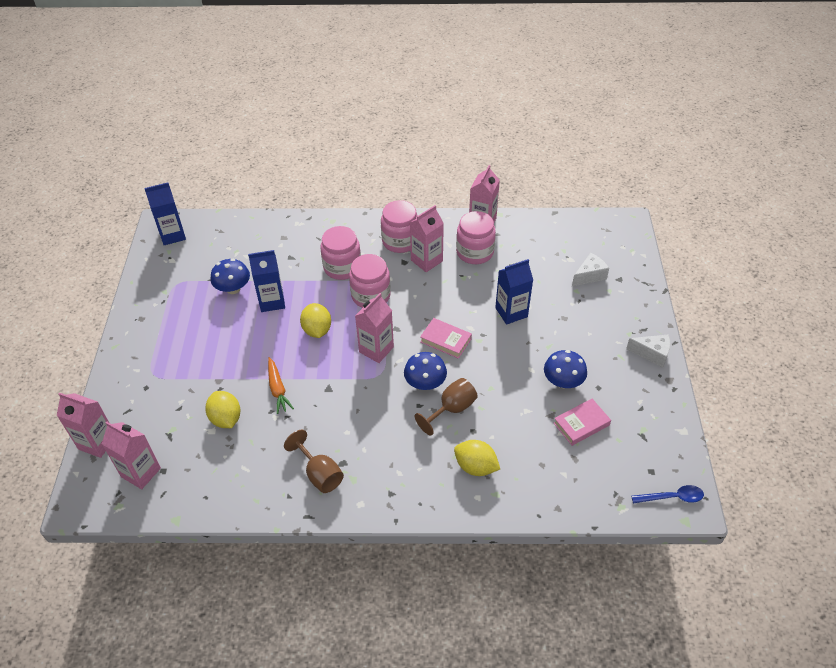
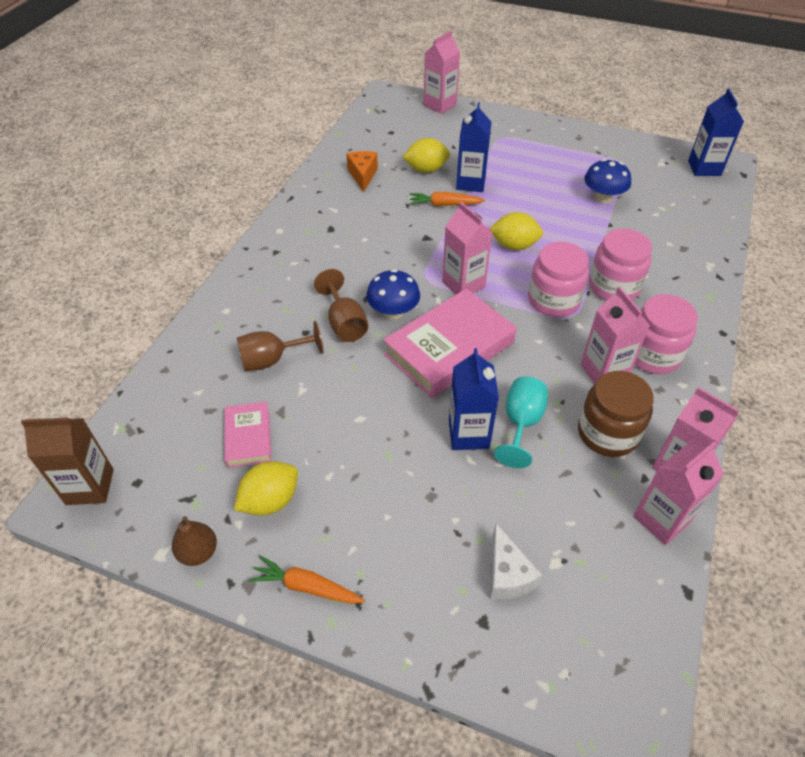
camera: 110 degrees right, 0 degrees up
(141, 472) = (396, 122): pink carton -> pink carton (661, 519)
(251, 468) = (362, 175): none -> orange cheese
(272, 301) = (572, 221): blue carton -> blue carton (470, 183)
(319, 474) = (328, 212): brown goblet -> brown goblet (272, 360)
(445, 340) = (449, 348): pink book -> pink book, size x1.89
(475, 252) = (607, 433): pink jar -> brown jar
(475, 466) = (260, 320): yellow lemon -> yellow lemon (270, 500)
(489, 290) = (521, 423): none -> turquoise goblet
(563, 381) = (322, 445): blue mushroom -> none
(652, 354) = (306, 586): white cheese -> orange carrot
(669, 412) = (198, 552): none -> brown pear
(672, 497) = (90, 486): blue spoon -> brown carton

